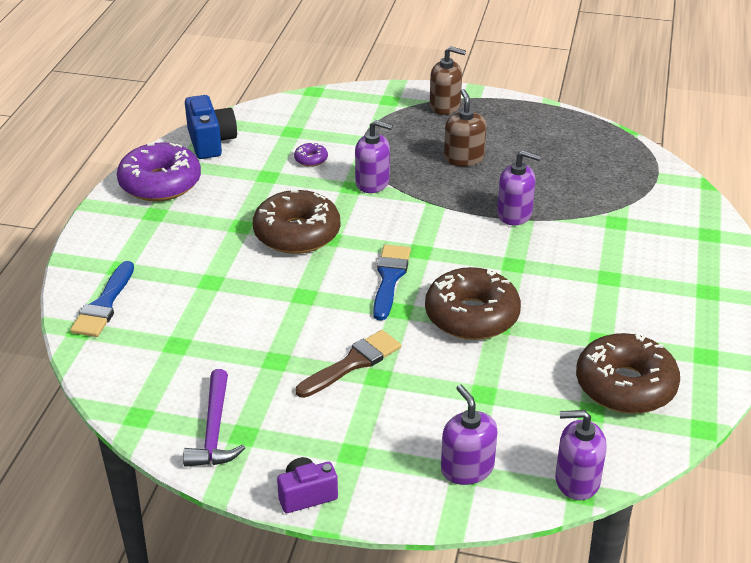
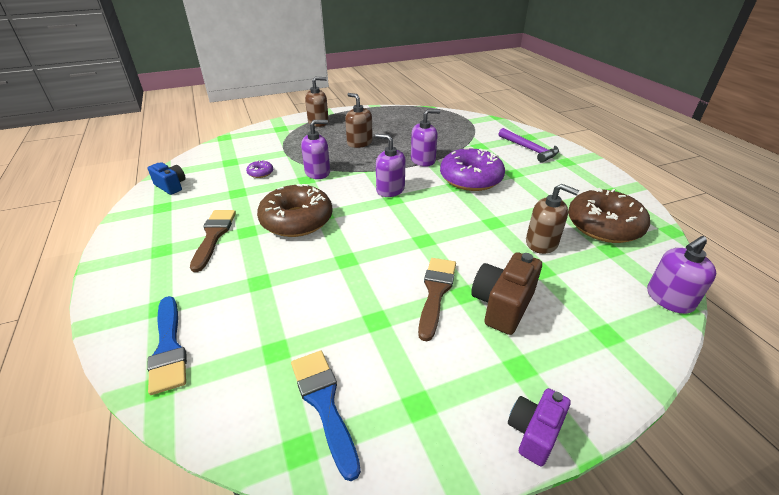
camera: 35 degrees left, 0 degrees up
(160, 183) = (149, 226): purple donut -> purple donut (470, 178)
(208, 218) = (214, 236): none -> brown brush
(211, 142) = (171, 186): blue camera -> blue camera, size x0.66
(214, 430) = (389, 417): purple hammer -> purple hammer (529, 149)
(389, 278) = (393, 223): blue brush -> blue brush (324, 403)
(399, 403) = (502, 305): none -> brown camera
(467, 468) = (604, 330): purple soap dispenser -> purple soap dispenser (390, 189)
(471, 316) = (471, 224): brown donut -> none
(522, 369) = (541, 243): none -> brown soap dispenser

